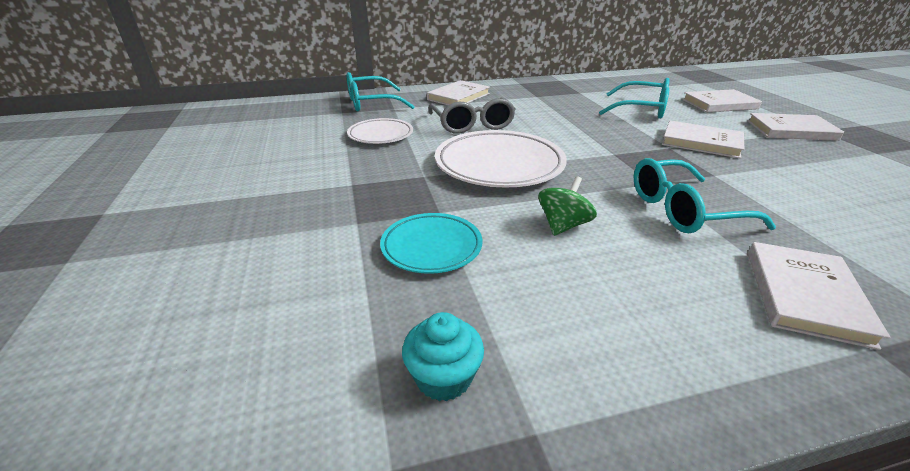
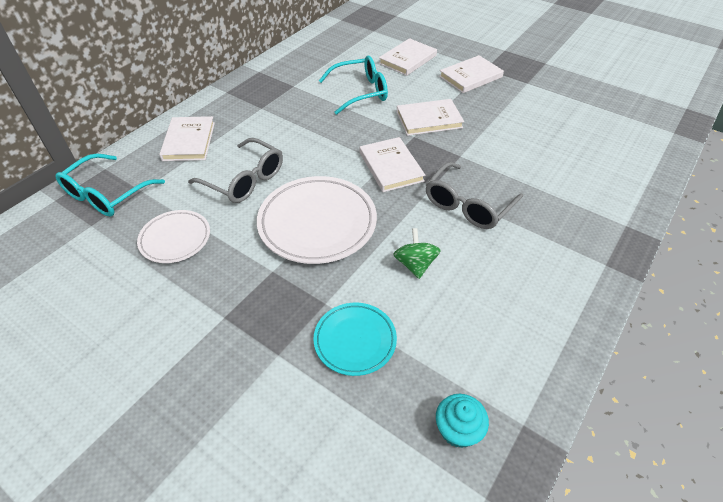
camera: 40 degrees left, 15 degrees up
(682, 210) = (468, 205): turquoise glasses -> grey glasses
(804, 295) = (564, 245): white book -> white book (391, 167)

